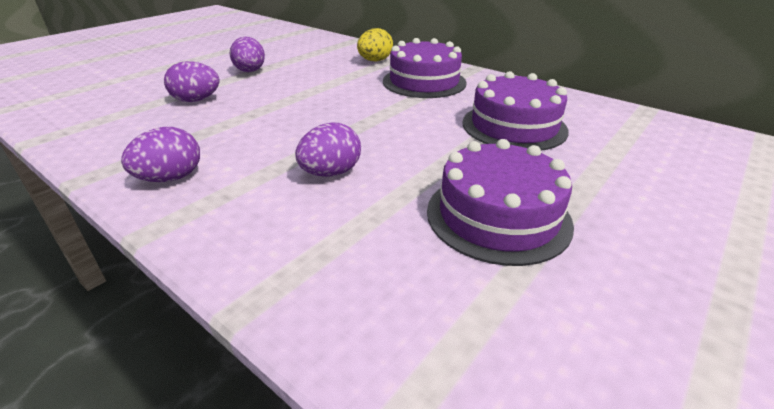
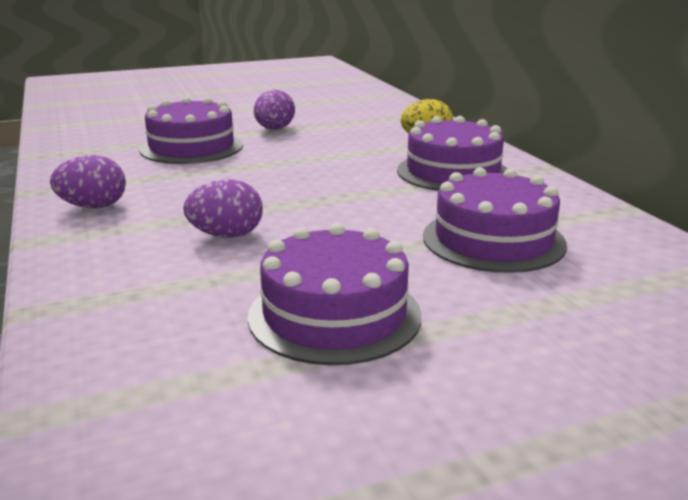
camera: 30 degrees right, 10 degrees down
(196, 100) = (191, 147): purple egg -> purple cake

